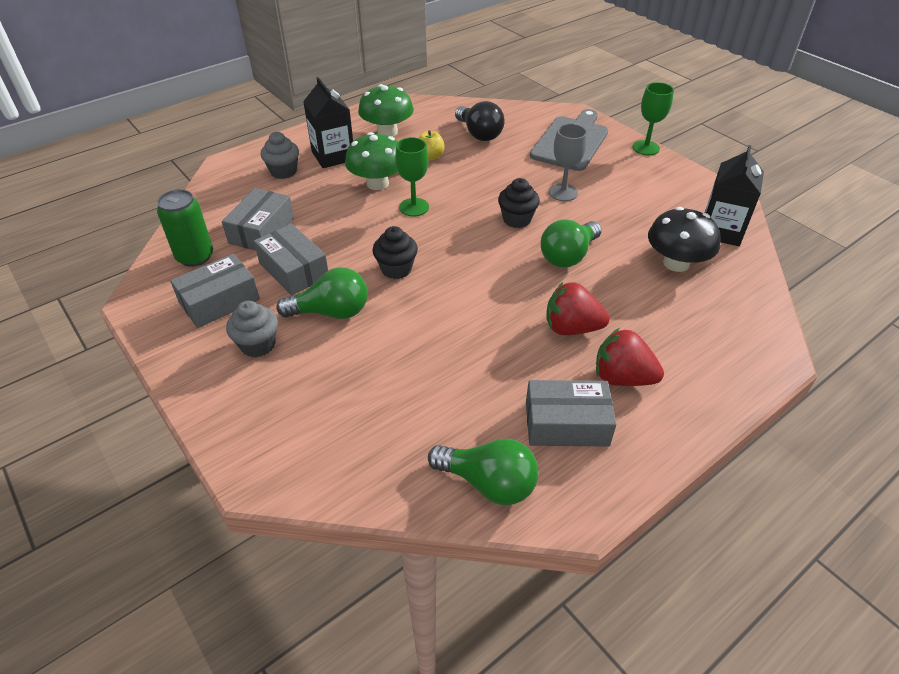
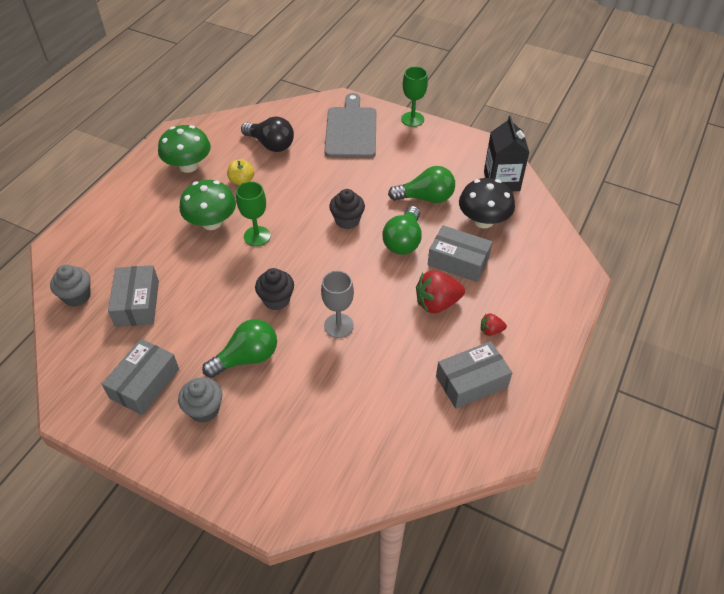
camera: 25 degrees left, 5 degrees up
(195, 256) = (93, 350): green can -> none
(283, 171) = (118, 237): grey cupcake -> grey cupcake (77, 296)
(294, 270) = (190, 331): grey box -> grey box (458, 261)
(333, 156) = (154, 206): black carton -> none
(488, 483) = (442, 448): green light bulb -> green light bulb (426, 198)
(563, 192) = (370, 183): grey goblet -> grey goblet (338, 326)
(622, 377) = (491, 331): red strawberry -> red strawberry, size x0.51

